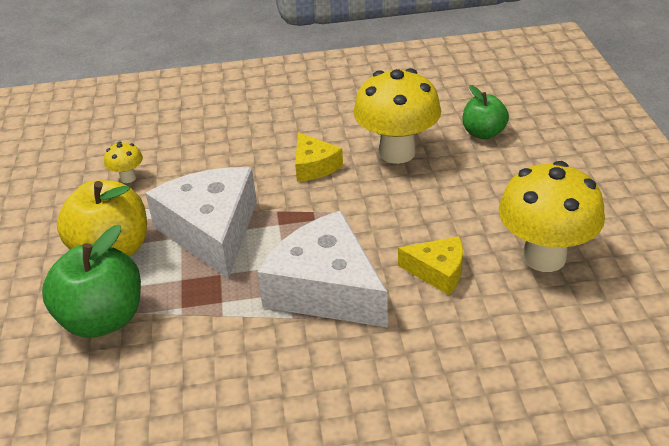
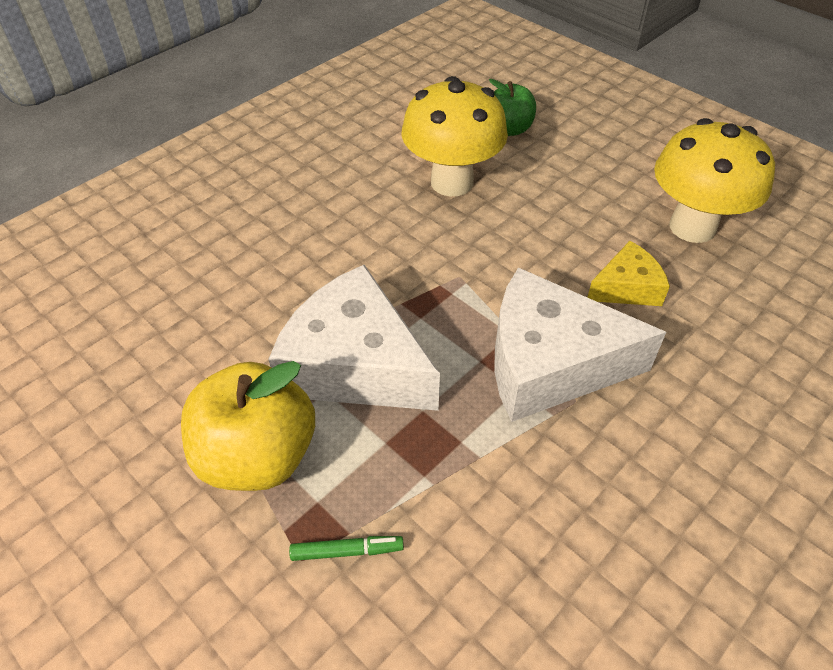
camera: 40 degrees left, 10 degrees up
(103, 319) = (347, 551): green apple -> green marker
(128, 178) = (172, 352): yellow mushroom -> none
(314, 166) = (384, 234): yellow cheese -> none

